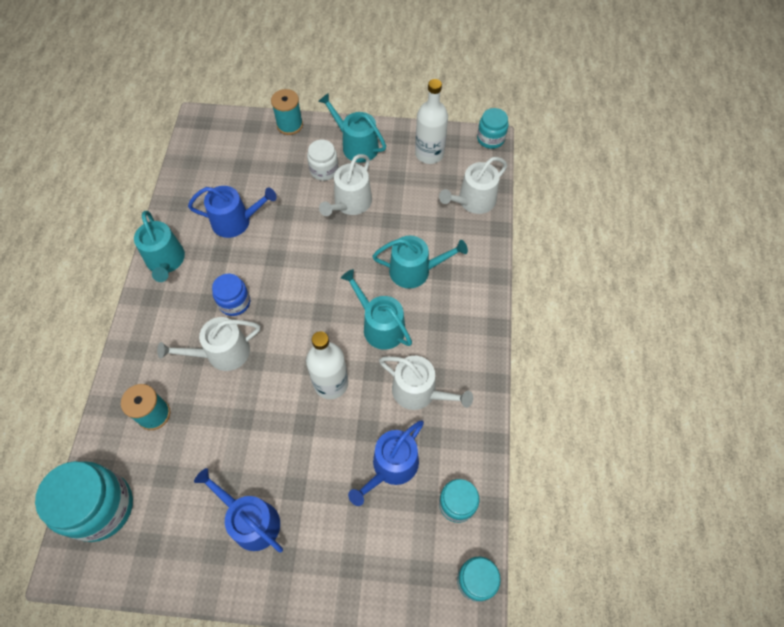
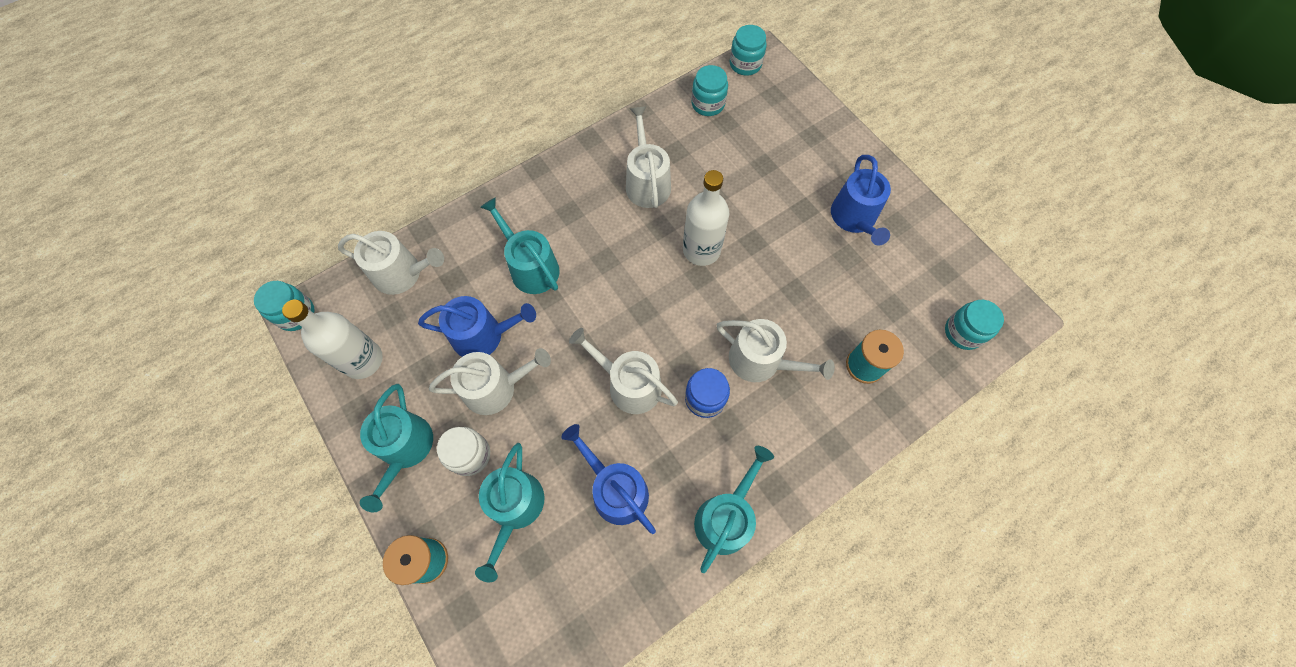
camera: 130 degrees left, 5 degrees up
(100, 507) = (963, 332): turquoise jar -> turquoise jar, size x0.55
(284, 269) = (628, 384): none -> white watering can
(380, 326) = (614, 253): turquoise watering can -> turquoise watering can (515, 509)
(391, 467) = (724, 159): blue watering can -> blue watering can (484, 335)

